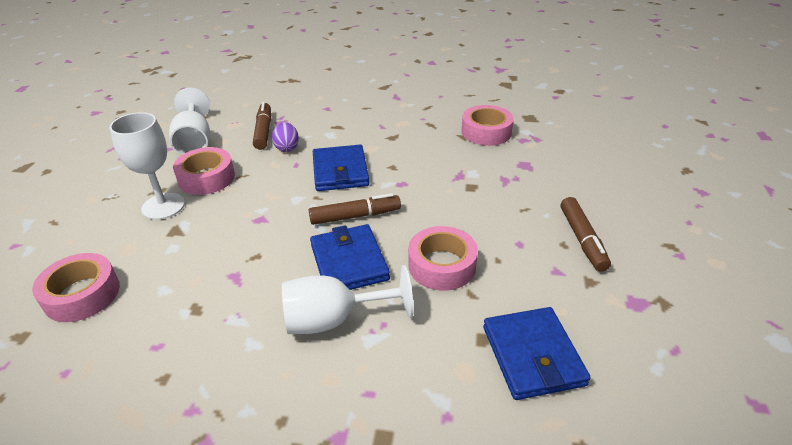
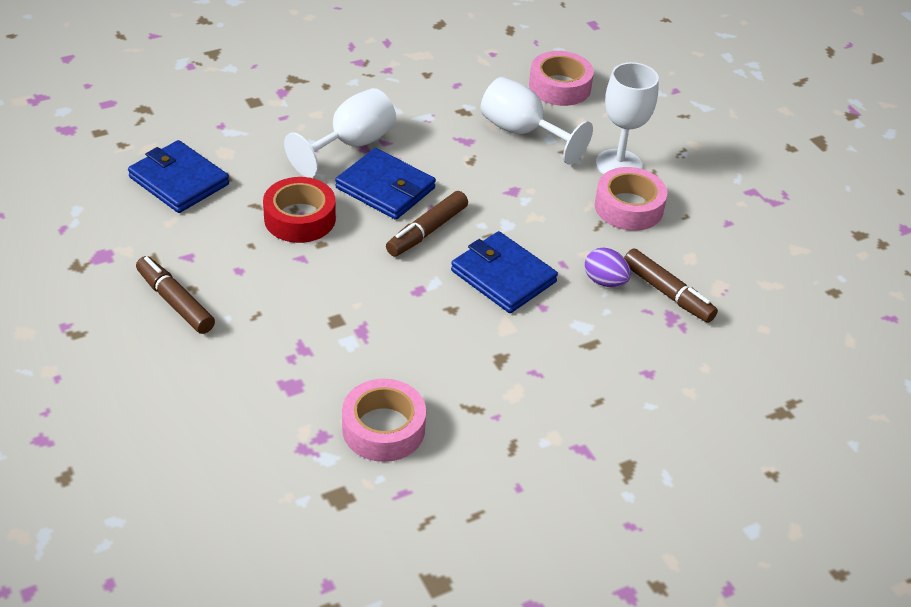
camera: 140 degrees right, 5 degrees up
(195, 142) = (717, 242): white goblet -> white goblet (522, 132)
(442, 265) = (300, 218): pink tape -> red tape

